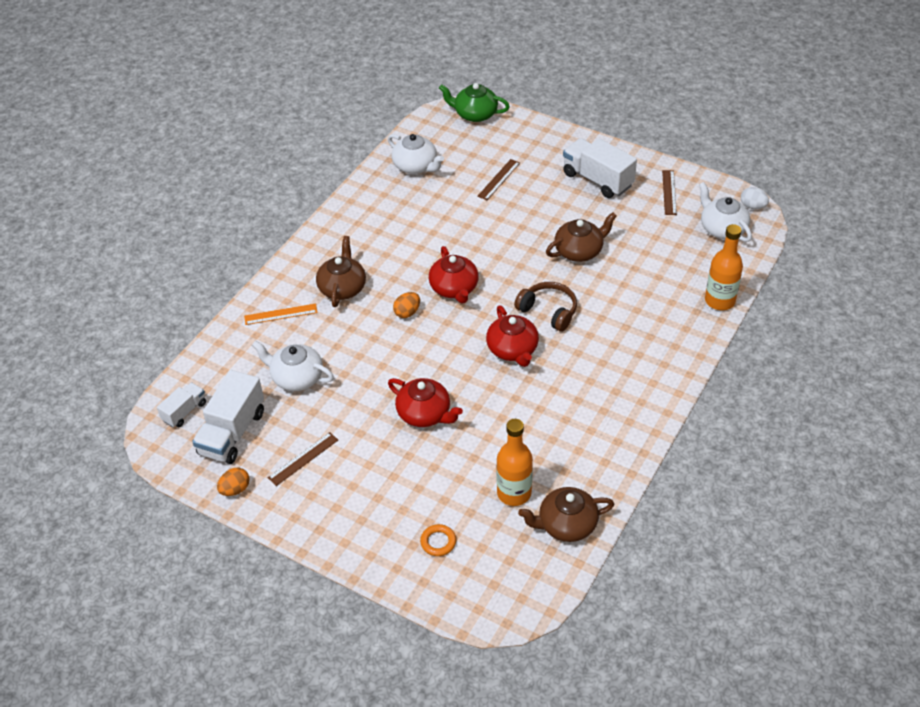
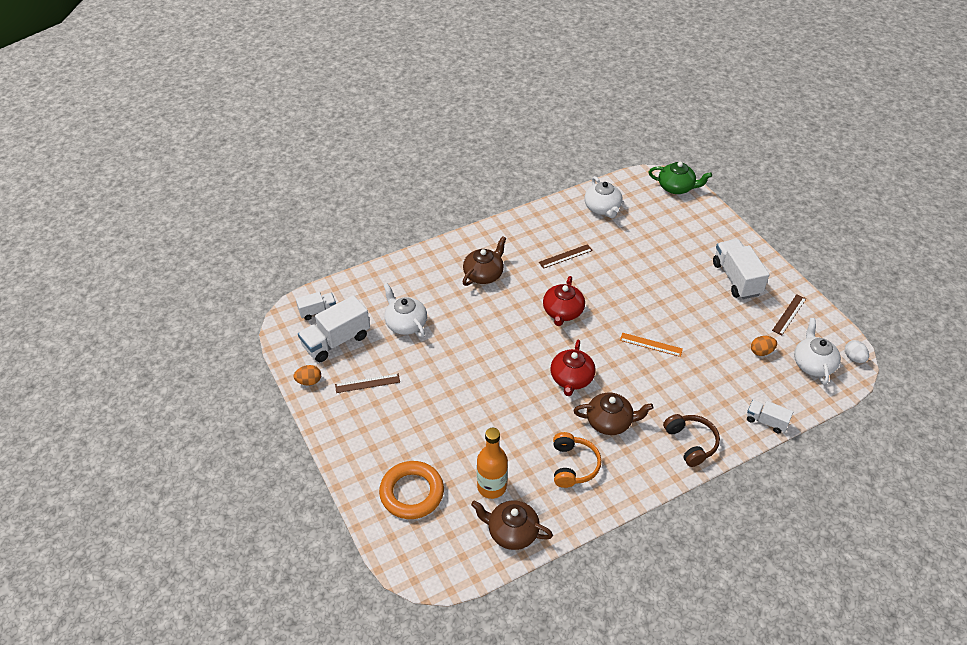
camera: 30 degrees right, 0 degrees up
(281, 314) = (428, 273): orange ruler -> orange ruler (651, 344)
(407, 312) = (515, 314): orange egg -> orange egg (761, 352)
(424, 414) = (472, 394): red teapot -> none
(438, 542) = (412, 493): orange ring -> orange ring, size x2.15
(475, 114) = (676, 187): green teapot -> green teapot turned 150 degrees clockwise
(499, 179) = (658, 245): brown ruler -> brown ruler (565, 256)
(548, 311) = (620, 363): brown headphones -> brown headphones (691, 443)
(577, 431) = (573, 465): none -> orange headphones
(579, 251) = (679, 328): brown teapot -> brown teapot (610, 422)
(719, 301) = (766, 421): orange bottle -> white truck

